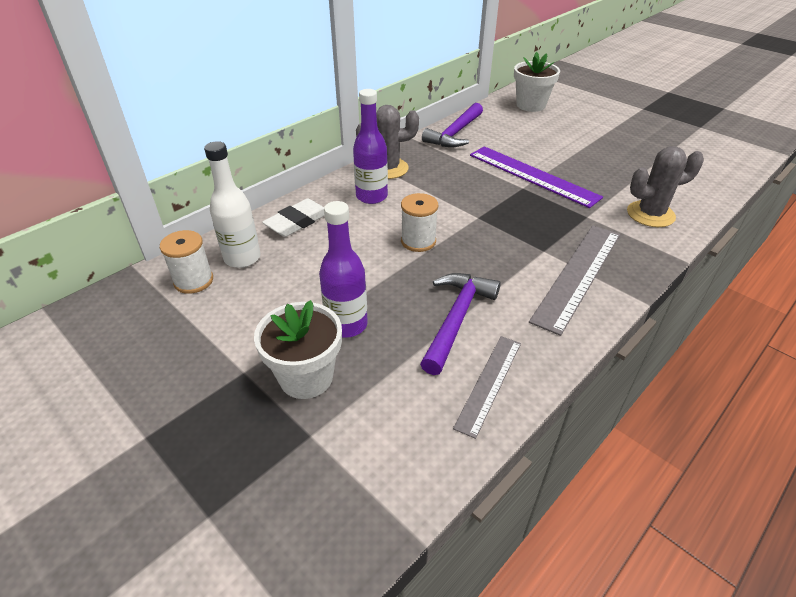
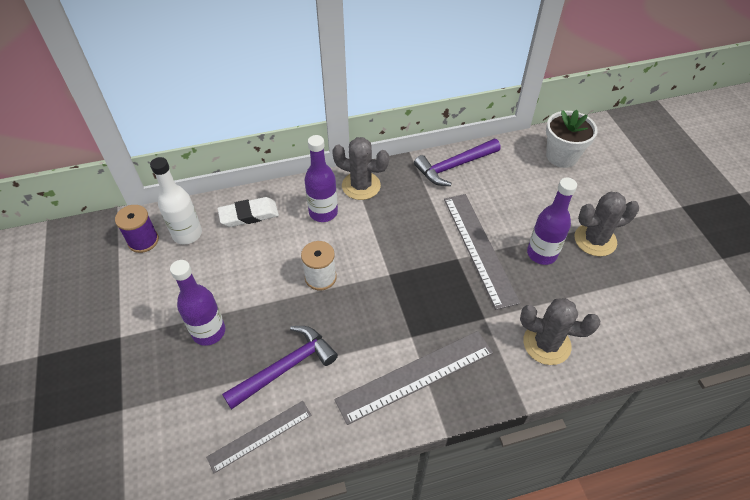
camera: 30 degrees right, 10 degrees up
(193, 281) = (143, 241): white spool -> purple spool
(306, 377) = (152, 362): white flower pot -> none
(532, 176) = (479, 248): purple ruler -> grey ruler
(582, 163) = (541, 254): none -> purple bottle
(610, 143) = (595, 240): none -> grey cactus

